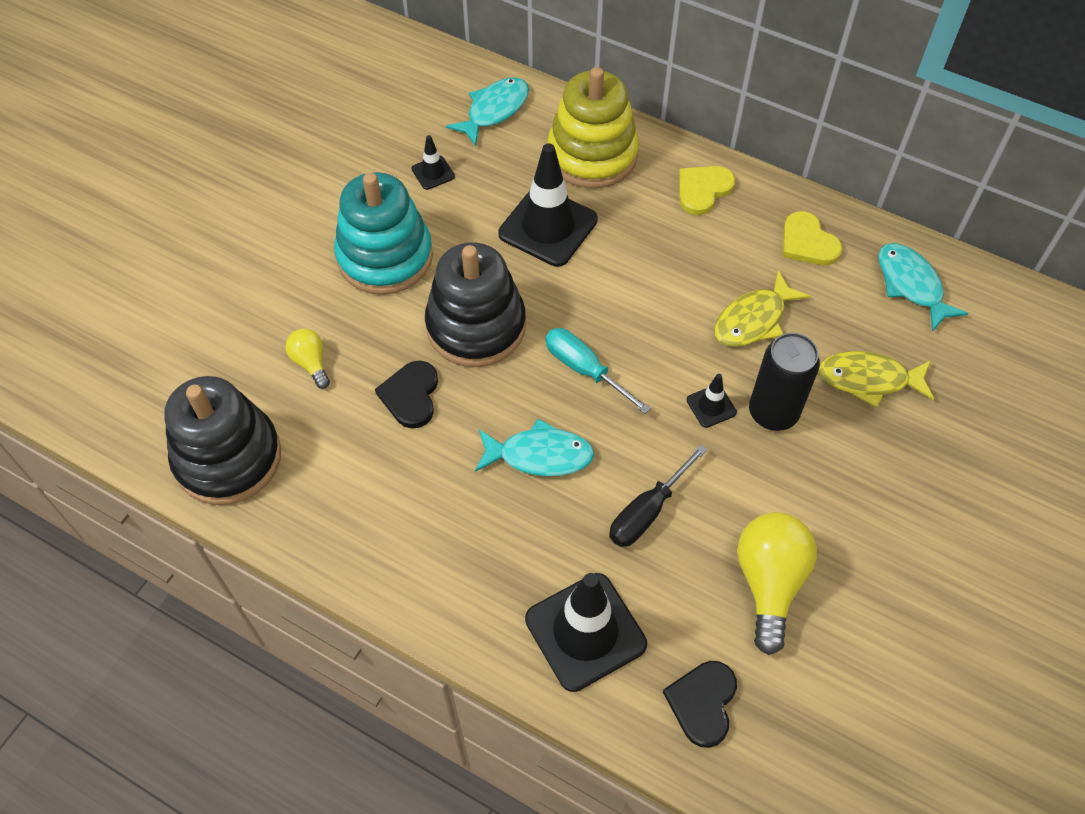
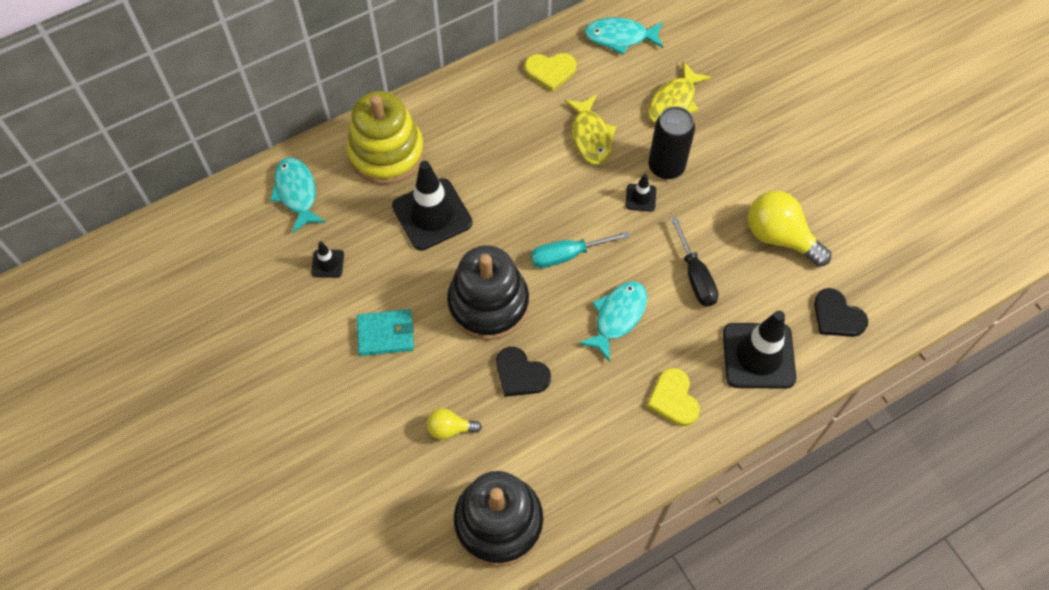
camera: 60 degrees left, 5 degrees up
(385, 257) = (385, 334): turquoise stacking toy -> turquoise wallet
(703, 190) = (466, 104): yellow heart -> yellow heart (673, 399)

